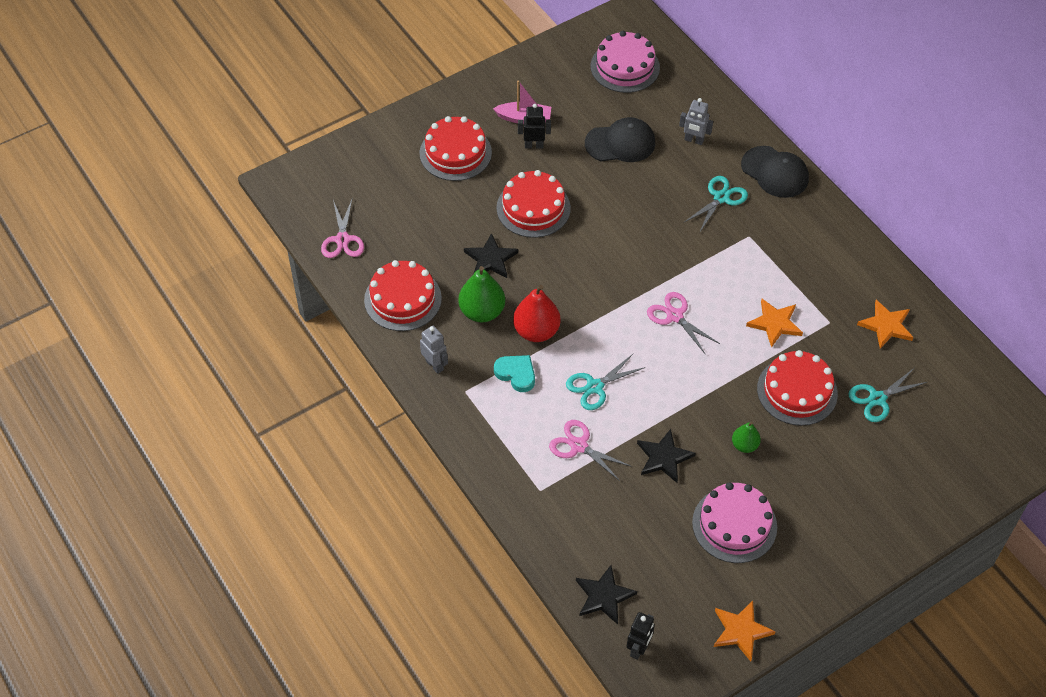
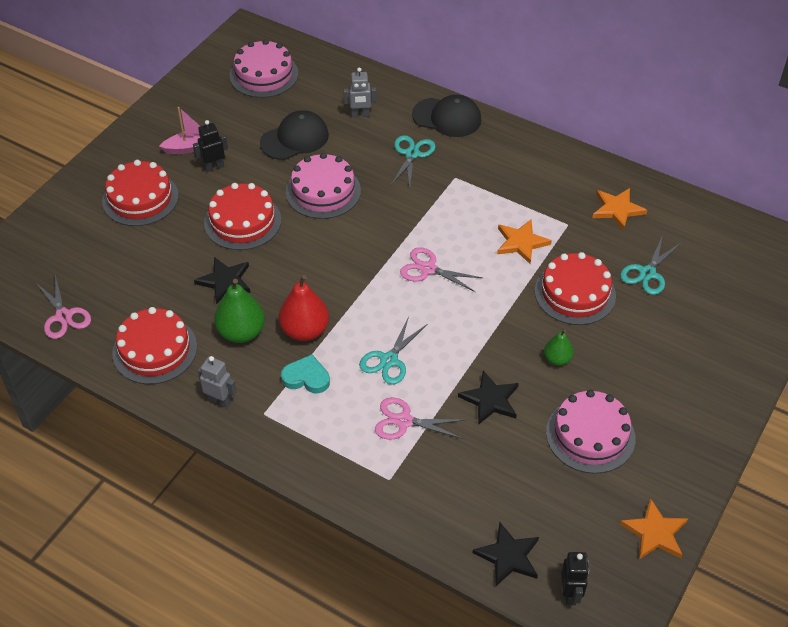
camera: 25 degrees left, 5 degrees down
(619, 205) = (323, 191): none -> pink cake

